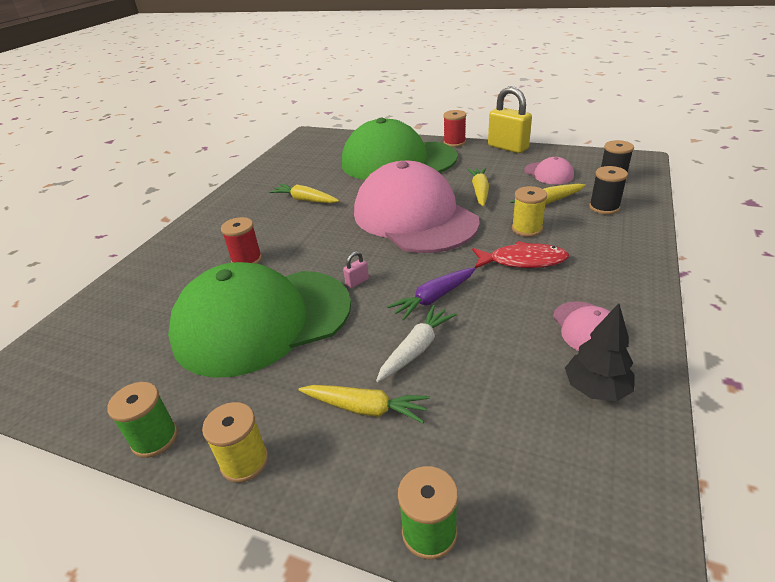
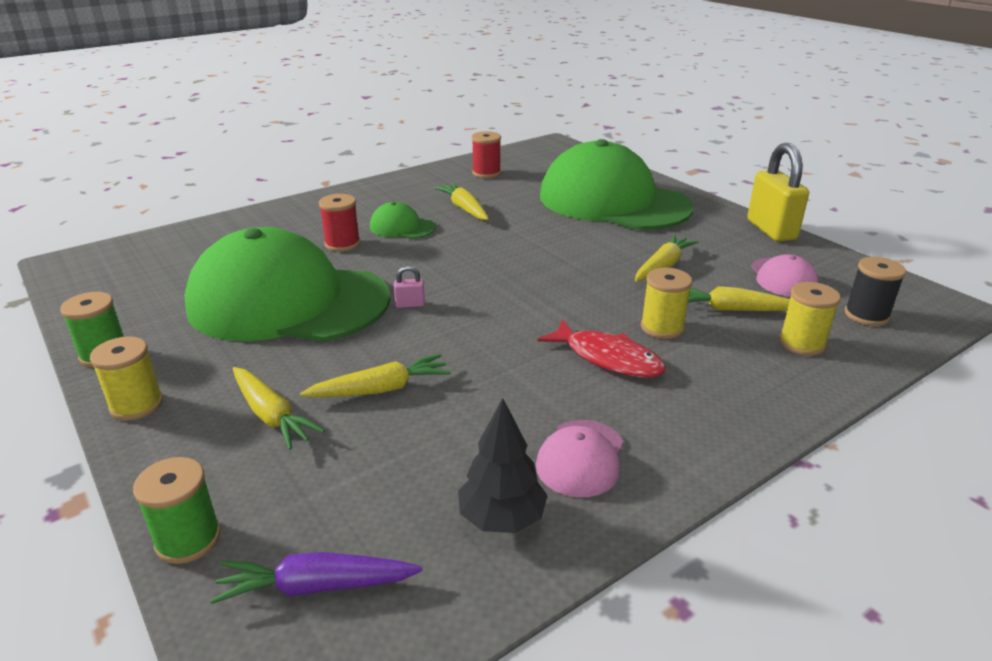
camera: 30 degrees right, 5 degrees down
(277, 230) = (402, 227): none -> green cap
(414, 217) = (550, 266): pink cap -> none
(416, 349) = (381, 389): white carrot -> yellow carrot
(433, 298) = (460, 352): purple carrot -> purple carrot (317, 586)
(454, 143) = (708, 203): red spool -> red spool (486, 173)
(604, 207) = (802, 343): black spool -> yellow spool

